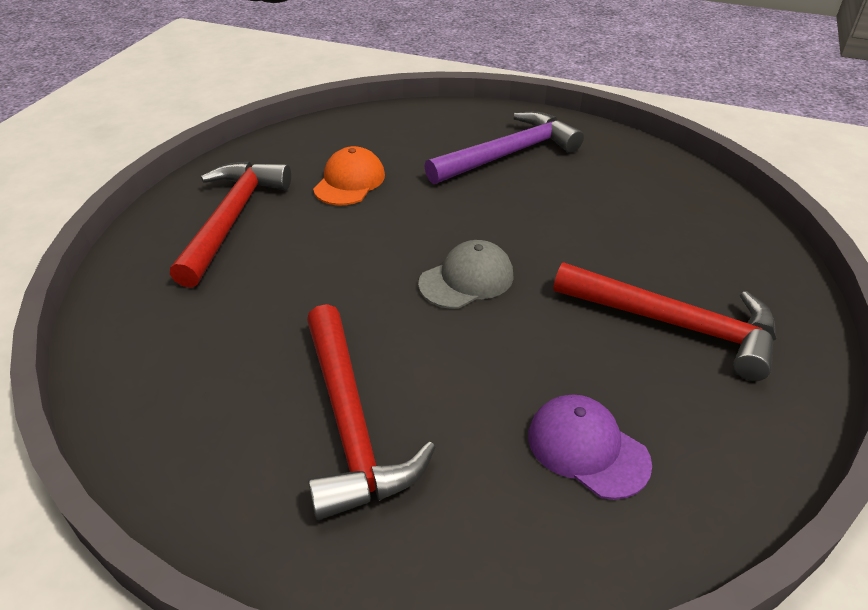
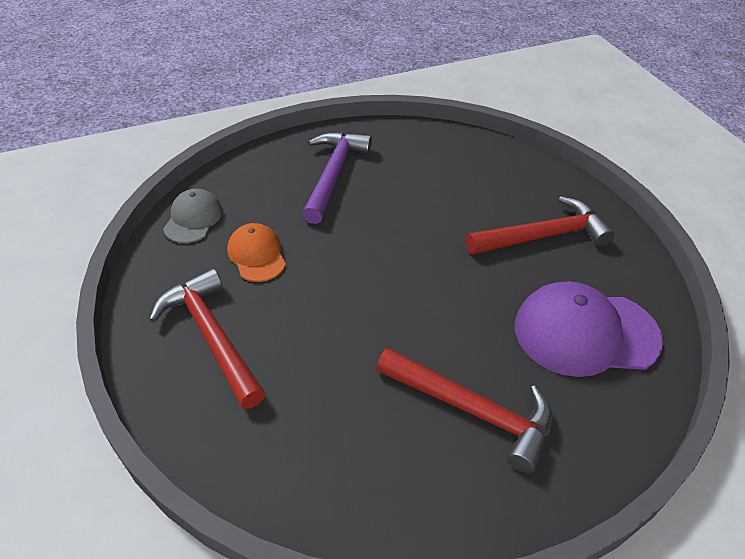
camera: 45 degrees left, 5 degrees up
(466, 279) = (418, 278): grey cap -> grey cap (193, 219)
(587, 448) = (585, 332): purple cap -> purple cap, size x1.78

